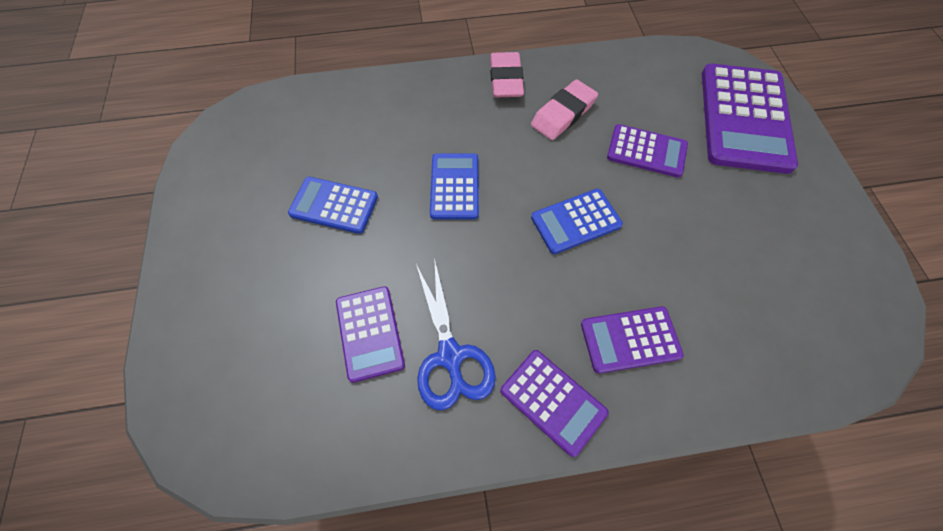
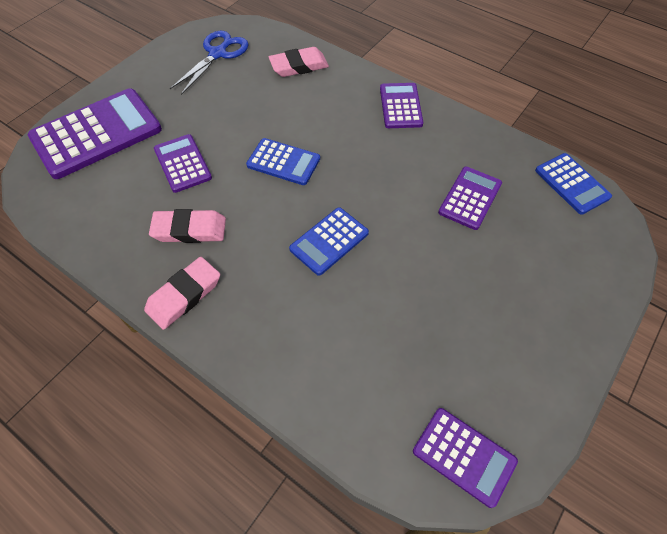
camera: 135 degrees left, 5 degrees down
(334, 205) = (428, 297): blue calculator -> blue calculator (571, 184)
(450, 356) = (433, 156): blue scissors -> blue scissors (218, 54)
(630, 339) = (333, 99): purple calculator -> purple calculator (464, 456)
(726, 354) = (299, 66): none -> pink eraser

